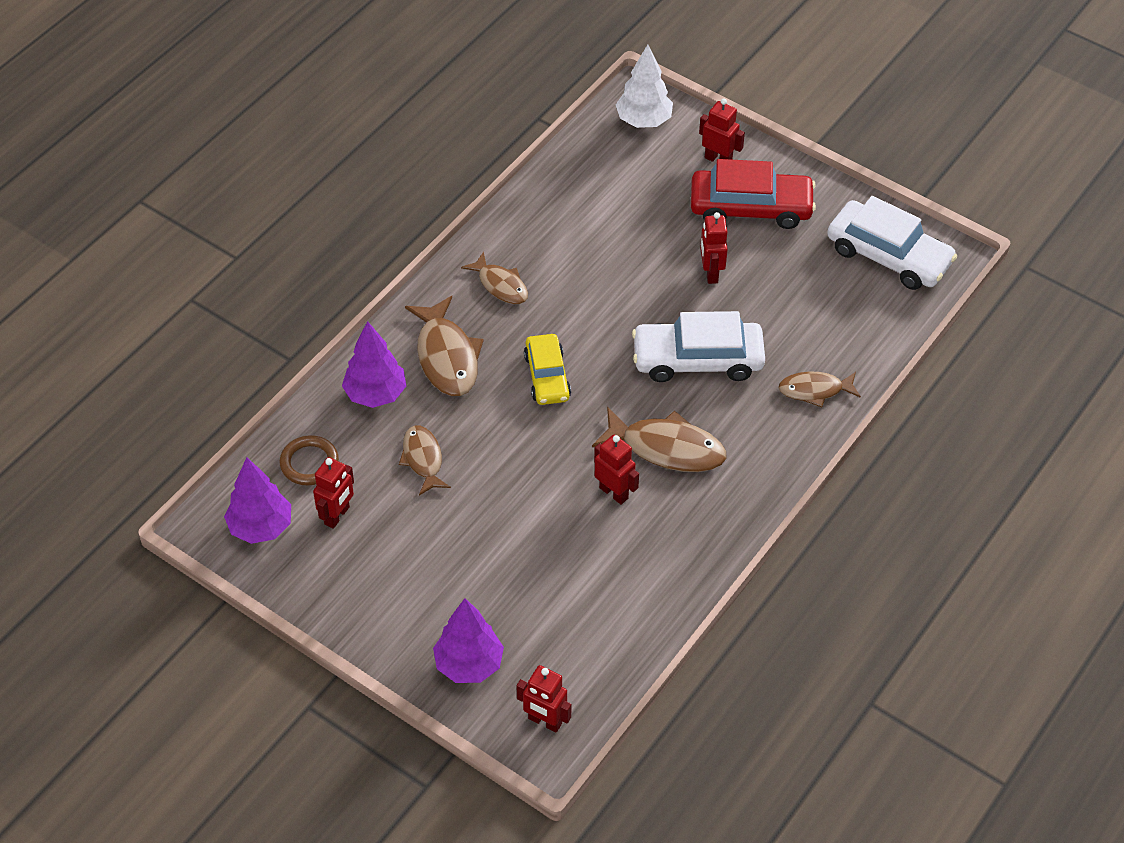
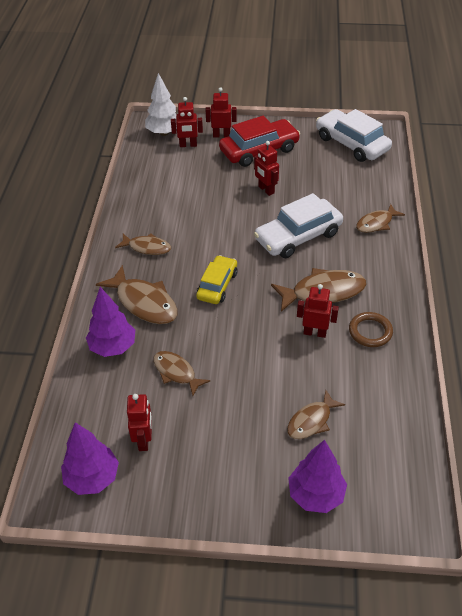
camera: 30 degrees left, 5 degrees down
(309, 463) = (98, 414): brown ring -> brown ring (370, 331)
(527, 589) = (311, 421): none -> brown fish
(544, 721) = (398, 506): red robot -> red robot (188, 145)
(547, 376) = (217, 285): yellow car -> yellow car turned 120 degrees counterclockwise
(888, 256) = (351, 143): white car -> white car turned 135 degrees counterclockwise

